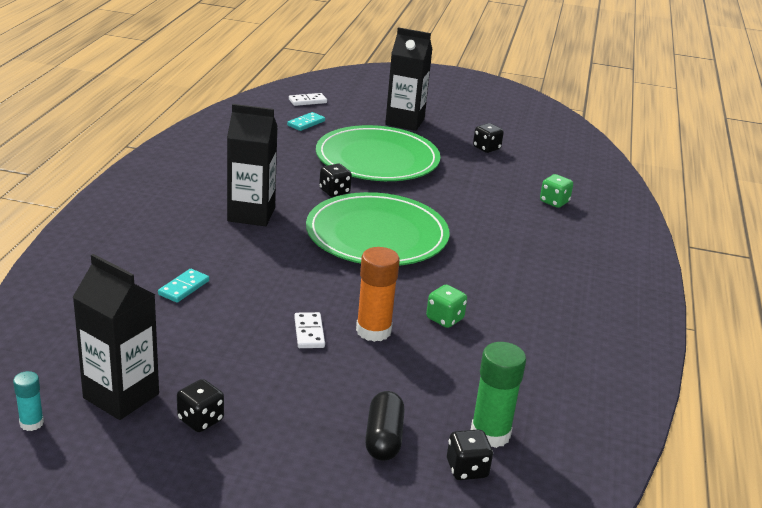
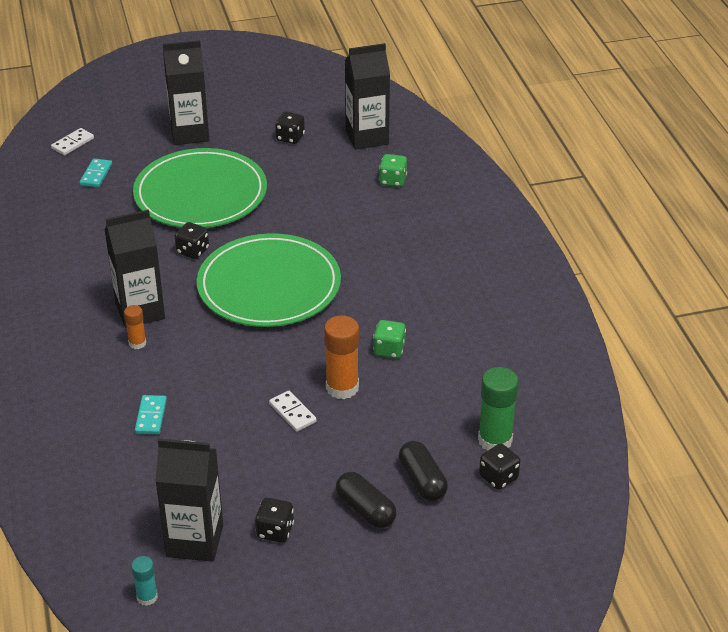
camera: 25 degrees left, 10 degrees up
(226, 234) = (137, 343): none -> orange glue stick
(304, 439) = (365, 510): none -> black capsule
(555, 167) = (367, 137): none -> black carton

